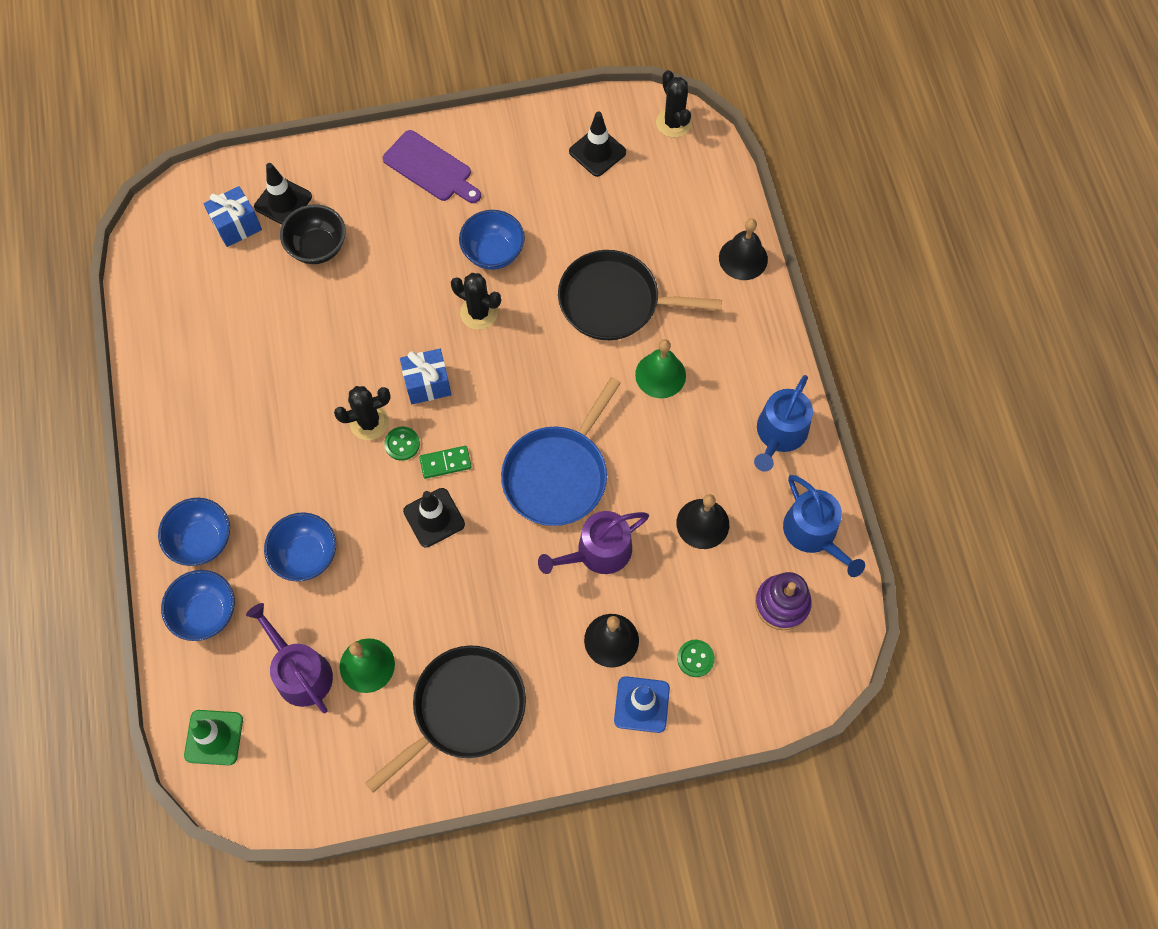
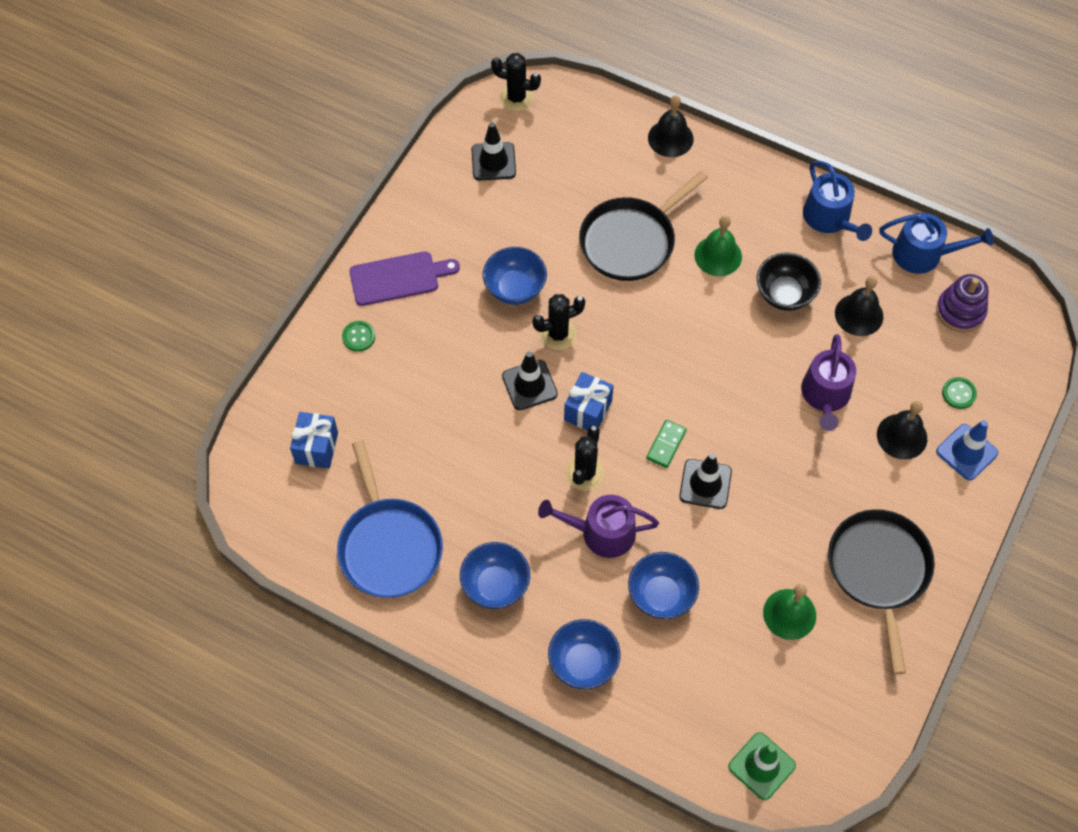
camera: 50 degrees left, 5 degrees down
(206, 613) = (649, 702): blue bowl -> blue bowl (495, 585)
(283, 202) = (327, 400): black traffic cone -> black traffic cone (529, 385)
(300, 672) = (756, 666): purple watering can -> purple watering can (601, 532)
(318, 247) = (394, 403): black bowl -> black bowl (784, 294)
(402, 444) = (623, 463): green button -> green button (358, 337)
(558, 475) = (741, 377): blue pan -> blue pan (389, 546)

